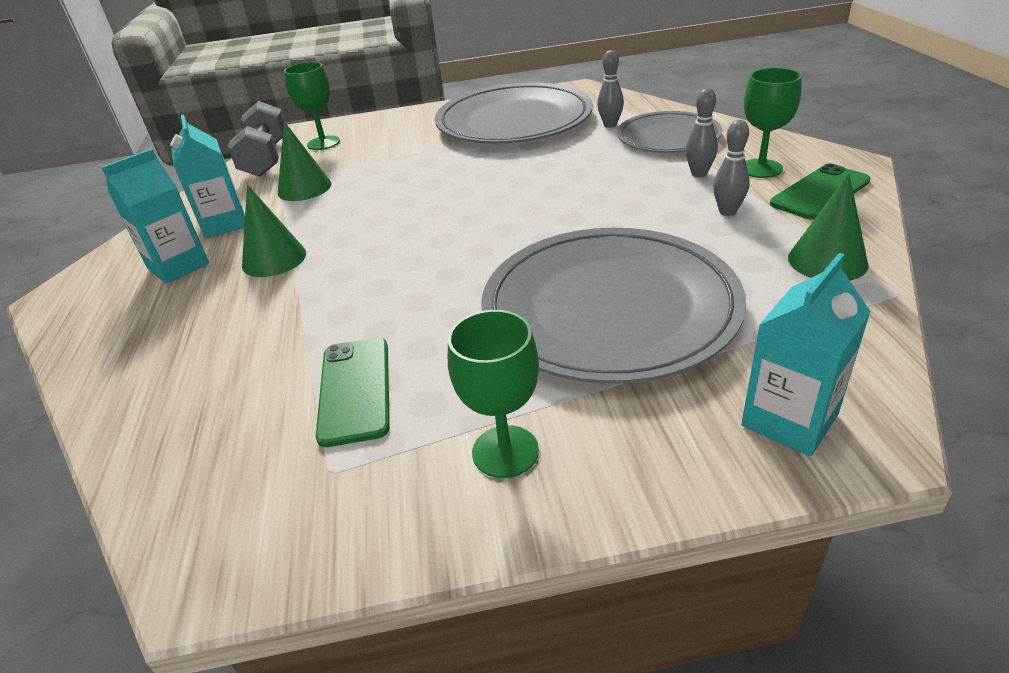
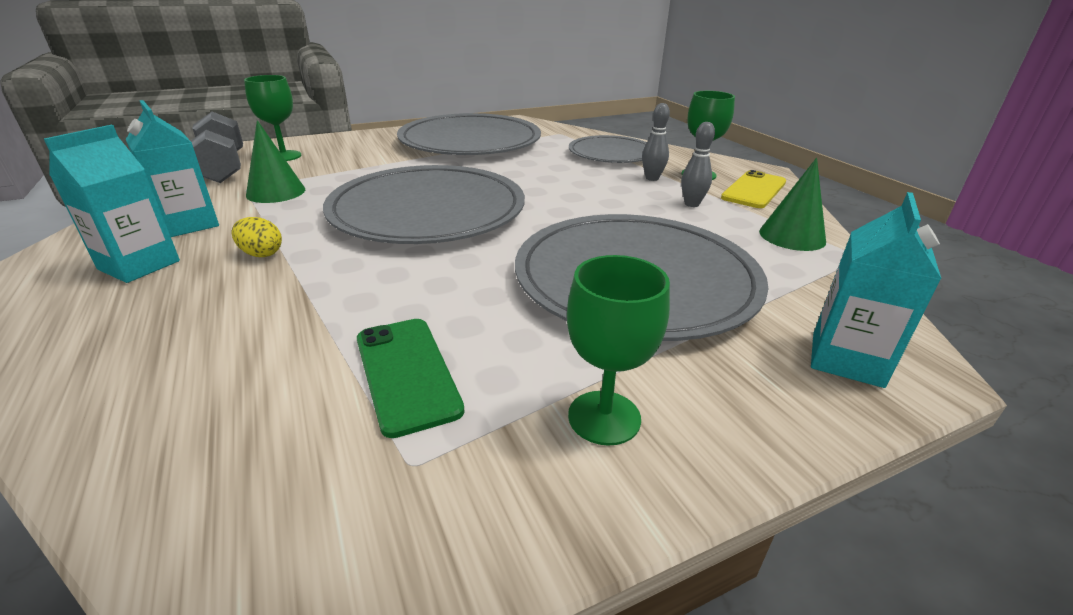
camera: 20 degrees left, 5 degrees down
(274, 259) = (261, 254): green cone -> yellow egg
(435, 214) = (428, 211): none -> grey plate
(610, 125) = (558, 145): grey bowling pin -> none
(819, 192) = (754, 190): green phone -> yellow phone

